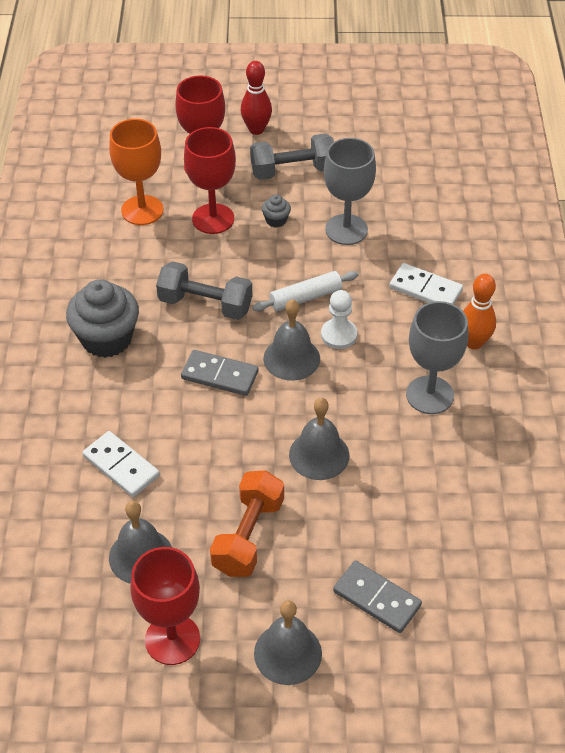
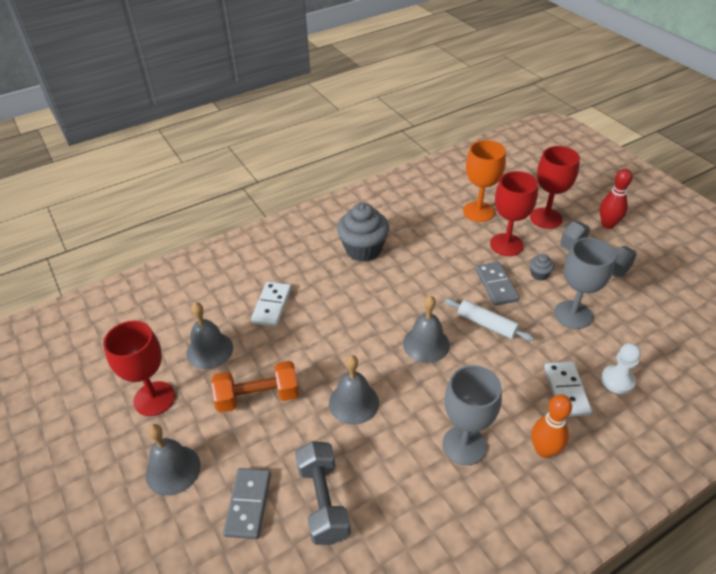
camera: 60 degrees right, 5 degrees down
(205, 304) = (431, 278): grey dumbbell -> grey dumbbell (323, 501)
(220, 375) = (379, 314): grey domino -> grey domino (496, 285)
(339, 335) = (471, 360): white pawn -> white pawn (617, 380)

